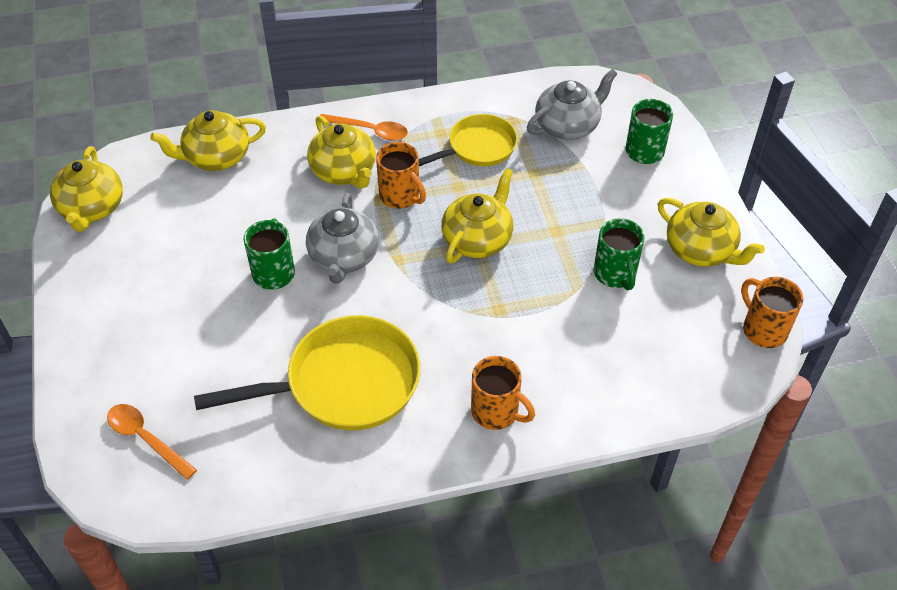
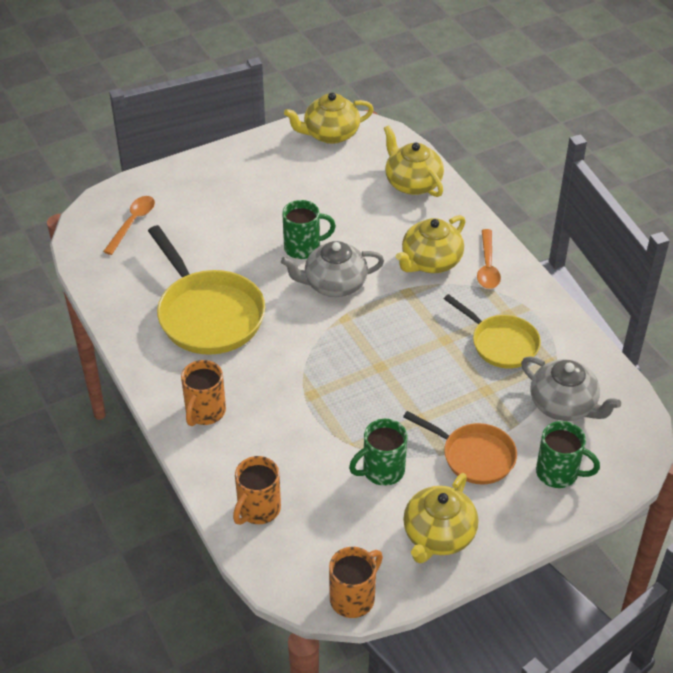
camera: 75 degrees right, 5 degrees down
(400, 196) = (417, 304): orange mug -> orange mug (258, 509)
(478, 239) = (387, 365): yellow teapot -> none
(613, 202) = (474, 456): none -> orange pan

